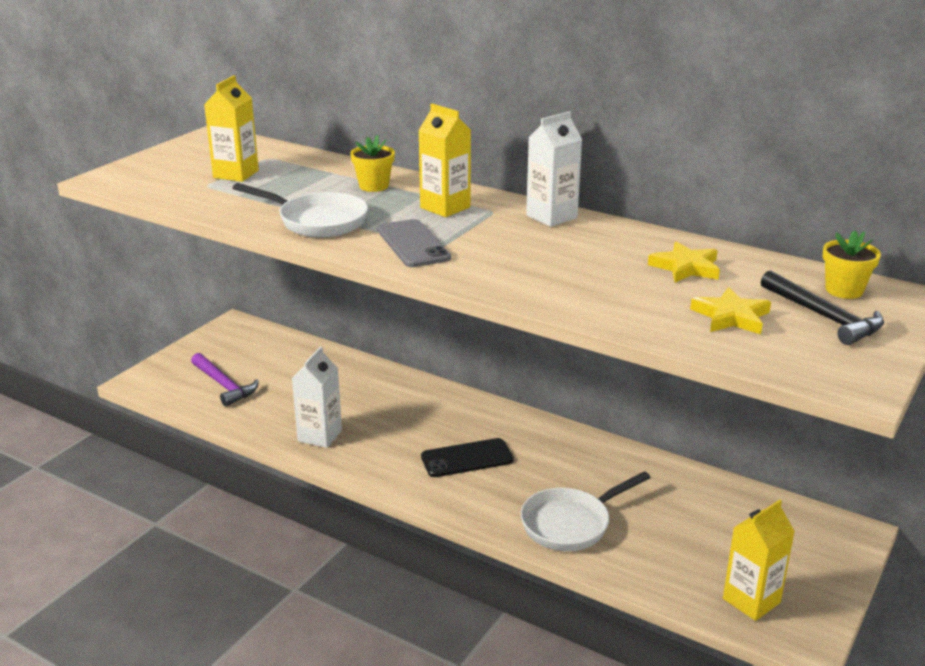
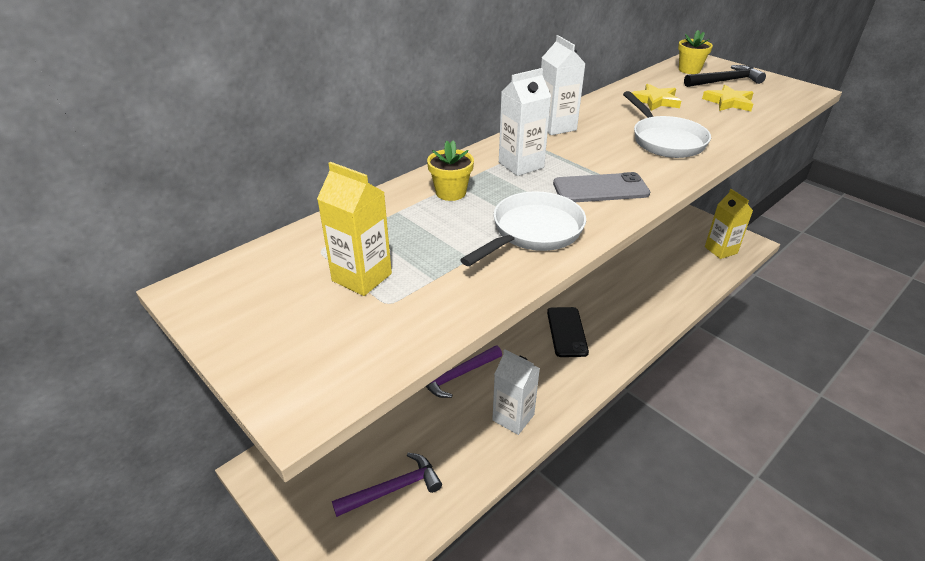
camera: 75 degrees left, 10 degrees up
(367, 396) = (457, 376): none -> purple hammer
(445, 207) = (521, 165): yellow carton -> white carton
(571, 524) = (650, 298): white pan -> white pan (665, 140)

